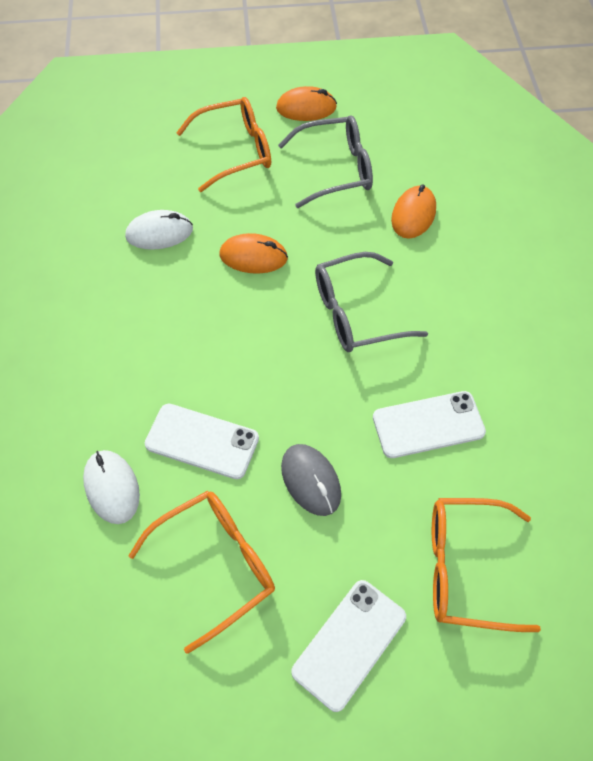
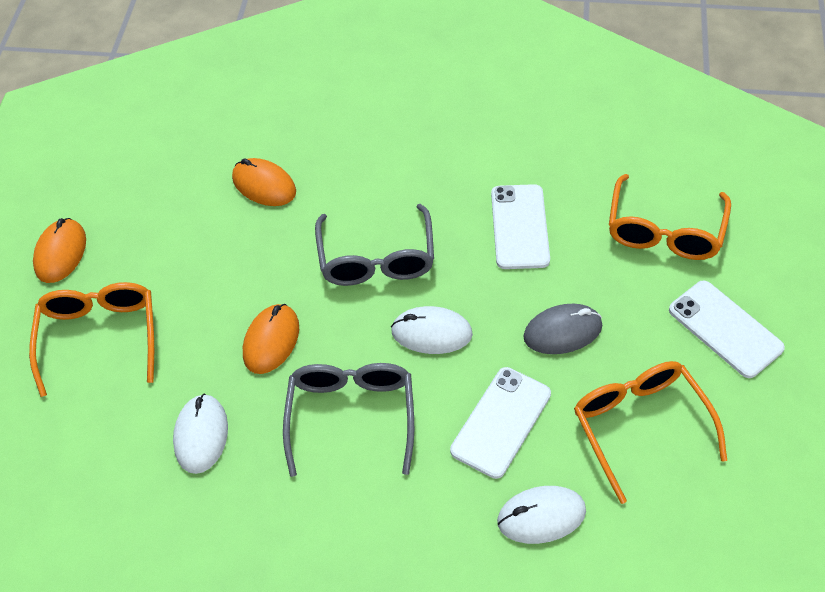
camera: 75 degrees left, 5 degrees down
(286, 370) = (431, 333): none -> white mouse
(335, 169) = (172, 242): grey glasses -> grey glasses (351, 417)

